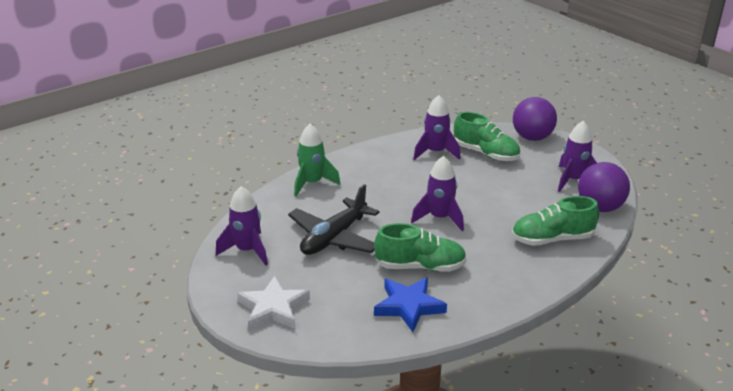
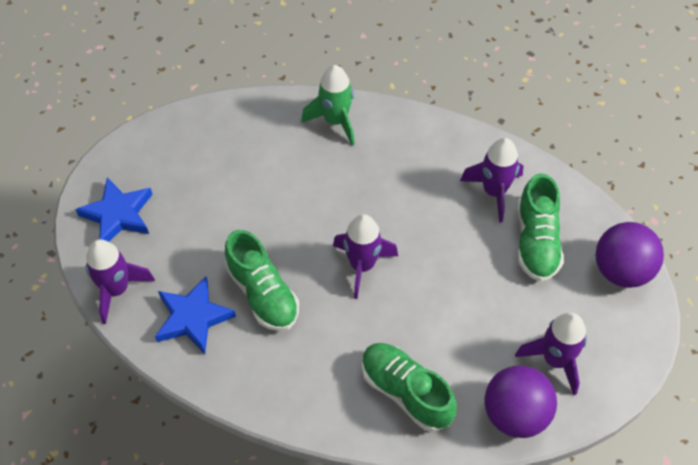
camera: 55 degrees right, 25 degrees up
(247, 250) = (185, 142): purple rocket -> purple rocket (117, 290)
(273, 308) = (118, 215): white star -> blue star
(334, 237) = (256, 195): black plane -> none

